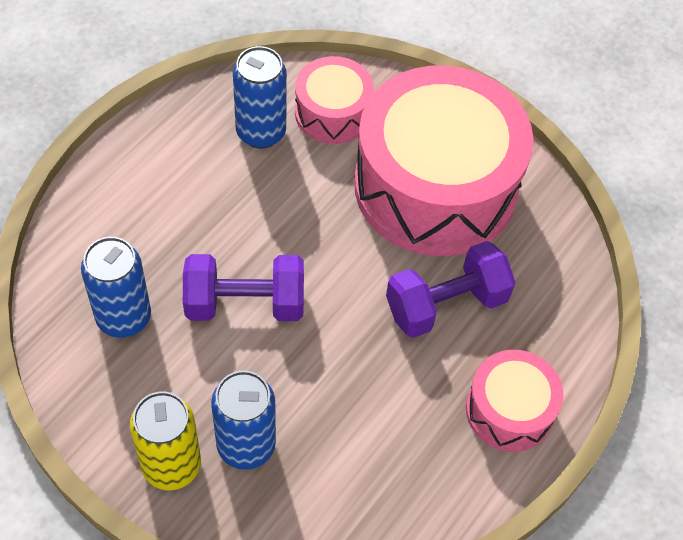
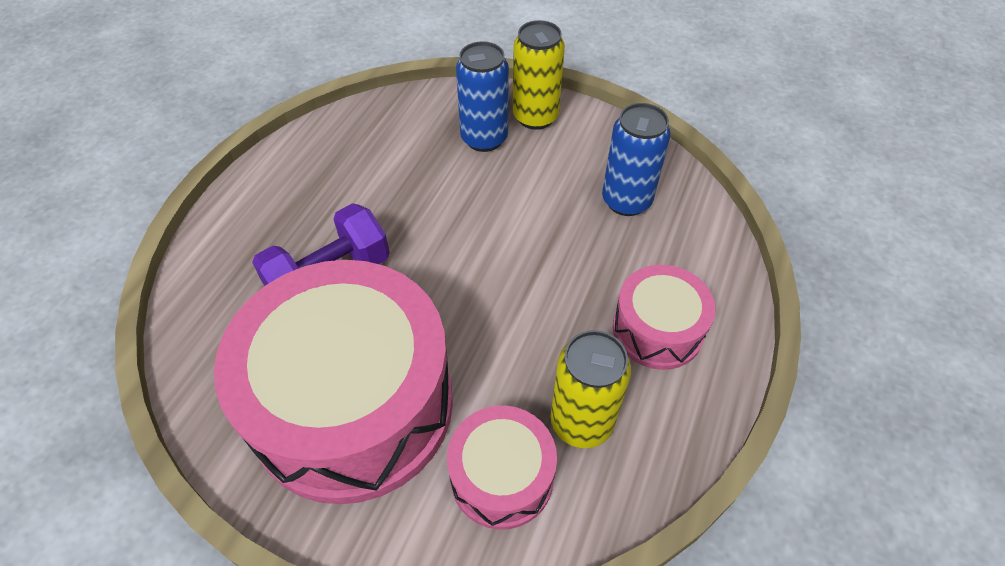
camera: 170 degrees right, 5 degrees down
(245, 303) = (525, 235): purple dumbbell -> none
(261, 132) = (581, 422): blue can -> yellow can
(509, 410) = (266, 204): pink drum -> pink drum (657, 329)

